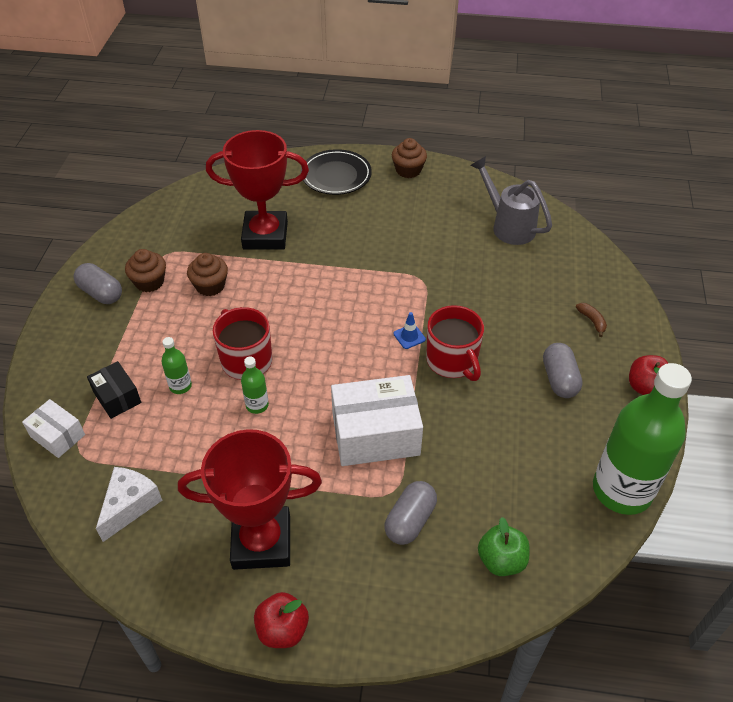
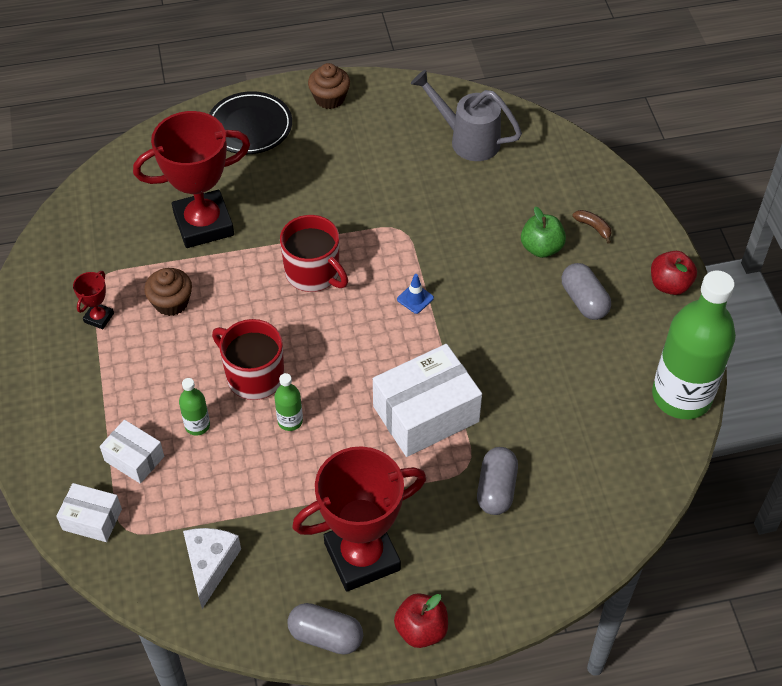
camera: 20 degrees left, 5 degrees up
(101, 293) = (49, 347): grey capsule -> grey capsule (326, 636)
(117, 397) = (134, 458): black box -> white box
(149, 282) = (99, 318): brown cupcake -> red trophy
(452, 361) = (471, 313): red mug -> red mug (314, 273)
(501, 560) = (596, 499): green apple -> green apple (541, 248)

